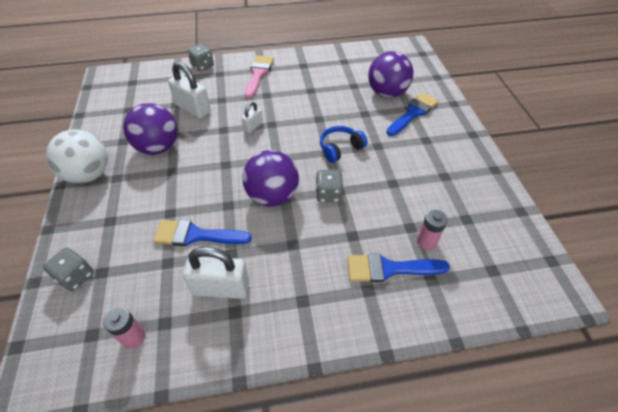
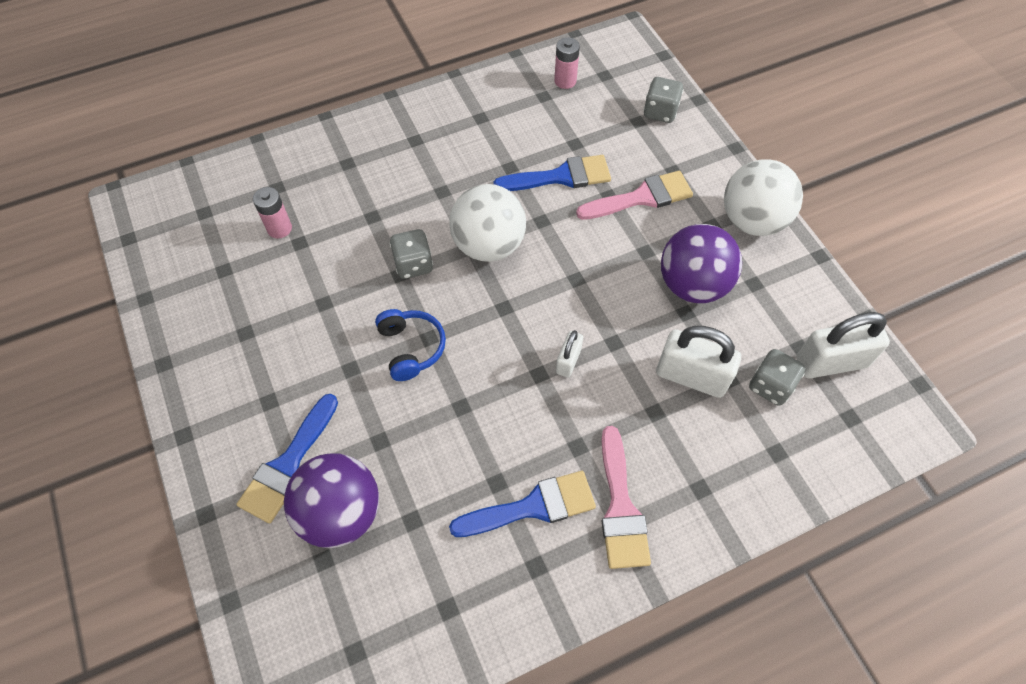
camera: 165 degrees right, 10 degrees up
(148, 206) = (641, 197): none -> pink brush
(202, 66) = (750, 504): grey dice -> grey dice (770, 386)
(221, 288) = (504, 133): white padlock -> white padlock (831, 362)
(272, 196) = (488, 245): purple ball -> white ball
(340, 148) = (411, 348): blue headphones -> blue headphones turned 60 degrees counterclockwise
(389, 268) = (325, 188): blue brush -> blue brush (533, 506)

